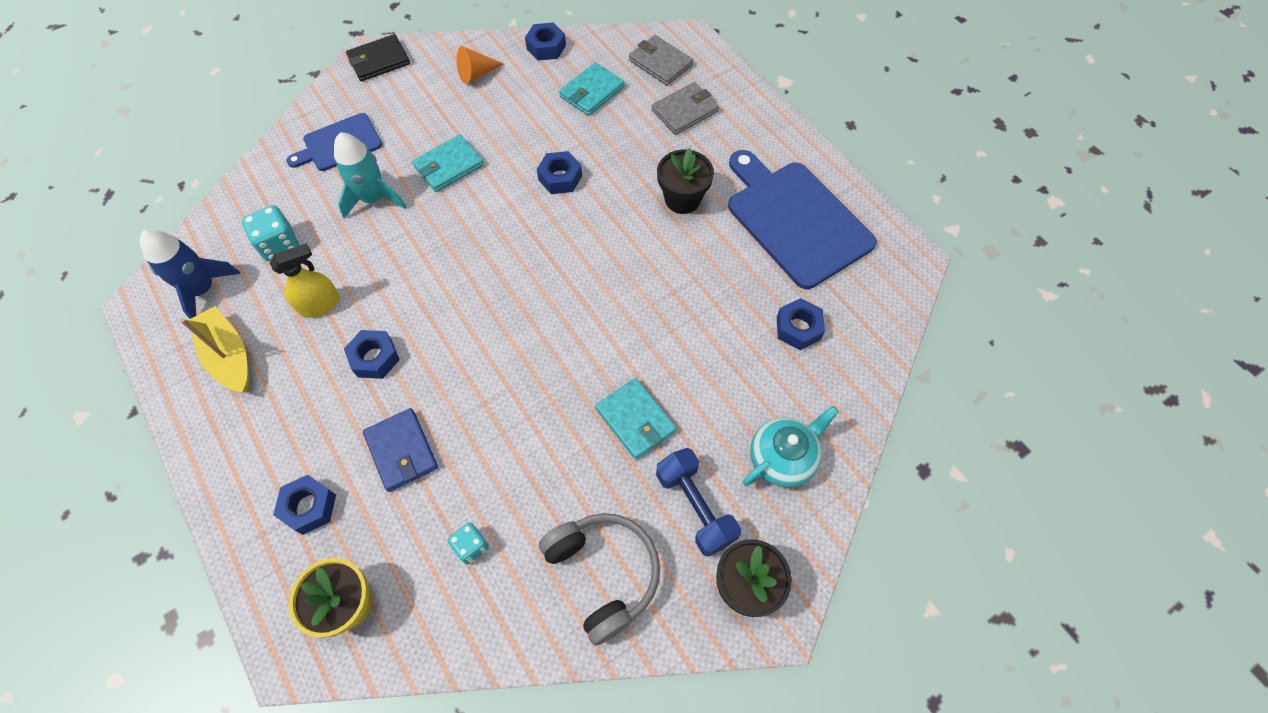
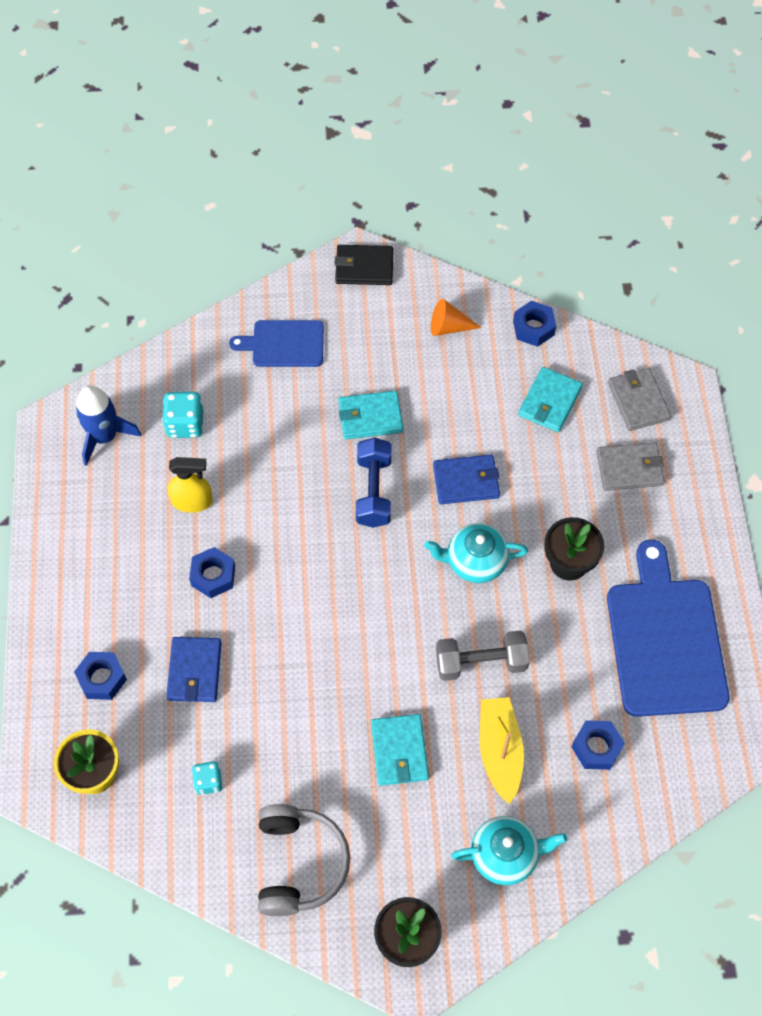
camera: 30 degrees right, 0 degrees up
(229, 356) = (99, 511): yellow boat -> yellow boat (500, 751)
(373, 199) = (286, 418): turquoise rocket -> none
(560, 178) = (466, 481): blue nut -> blue wallet
(592, 92) = (549, 401): turquoise wallet -> turquoise wallet turned 45 degrees counterclockwise
(605, 234) = (475, 561): none -> turquoise teapot
(660, 310) = (481, 662): none -> grey dumbbell
(695, 507) = (405, 853): blue dumbbell -> blue dumbbell (373, 491)

